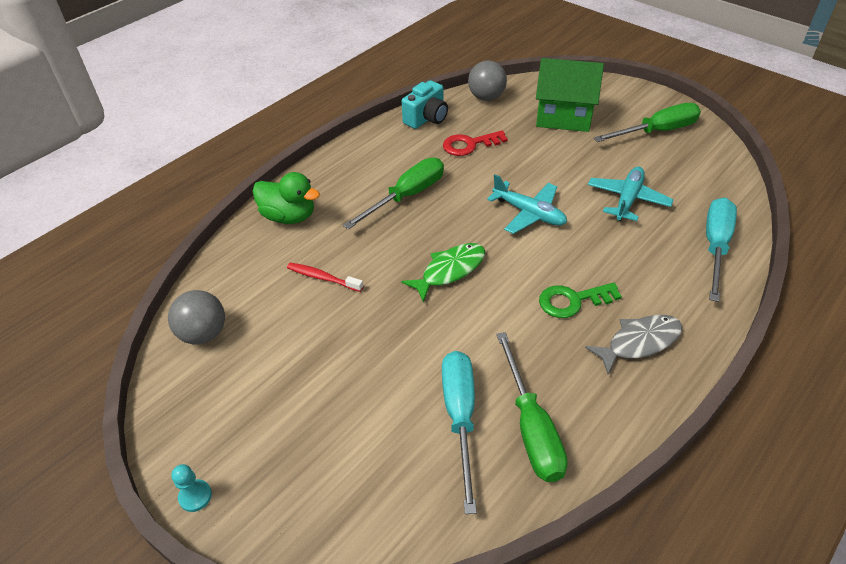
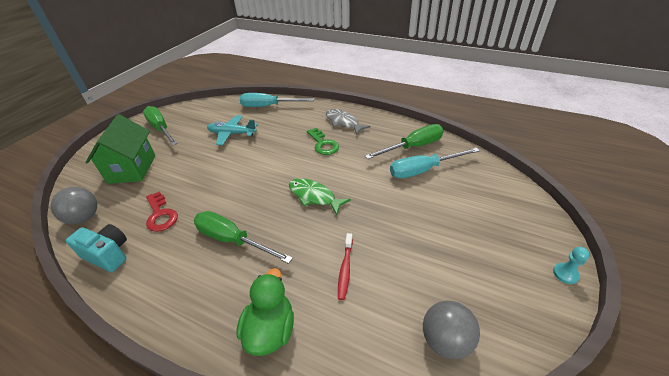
camera: 105 degrees left, 5 degrees down
(529, 213) = (249, 170): turquoise plane -> none

